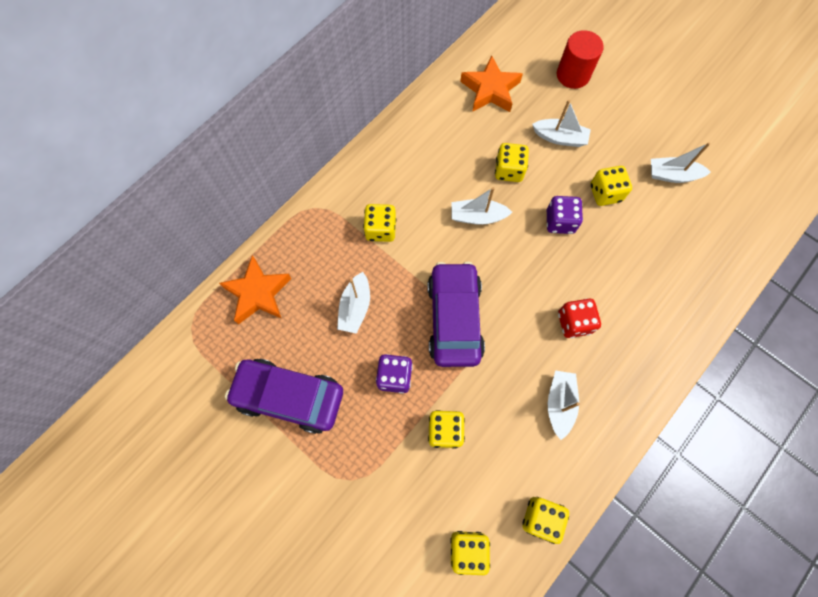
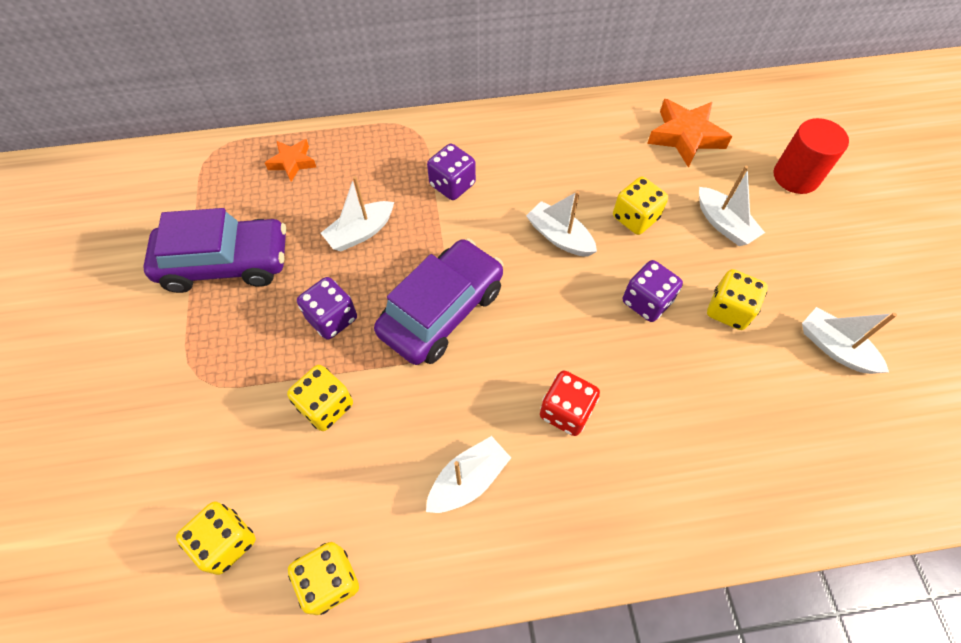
camera: 40 degrees right, 10 degrees down
(258, 293) = (292, 162): orange star -> orange star, size x0.61
(289, 397) = (226, 263): purple car -> purple car turned 120 degrees clockwise
(380, 229) = (452, 185): yellow dice -> purple dice

